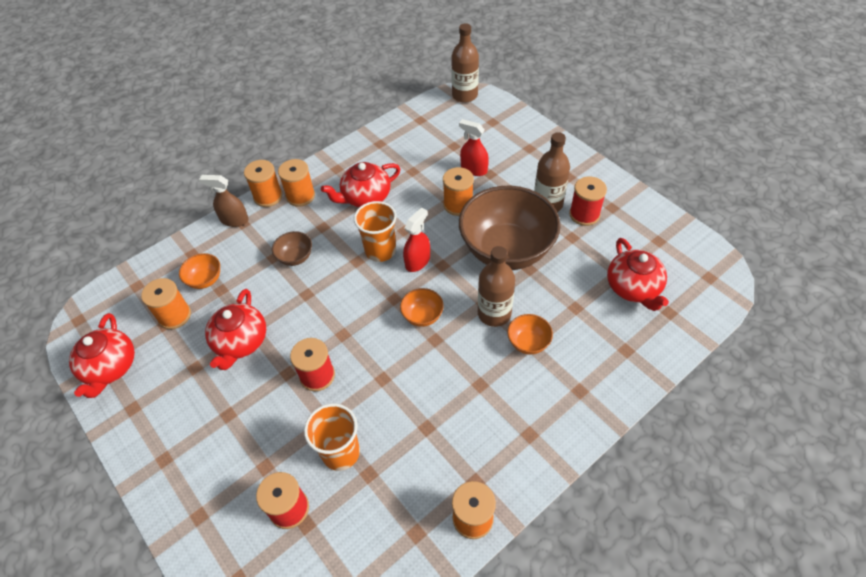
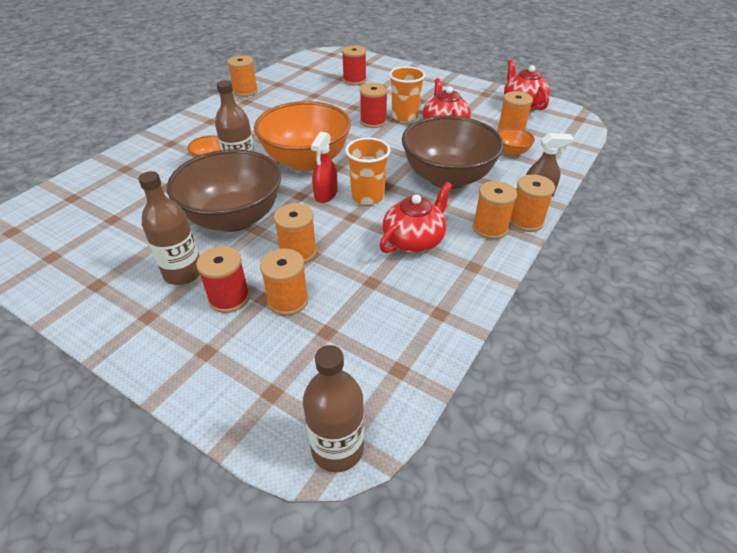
camera: 160 degrees right, 10 degrees down
(295, 257) = (447, 178): brown bowl -> brown bowl, size x2.41
(341, 452) = (336, 98): orange cup -> orange cup (404, 116)
(422, 316) = (306, 161): orange bowl -> orange bowl, size x2.41
(473, 169) = (288, 300): red spray bottle -> orange spool
(584, 214) = (137, 269): red spool -> red spool (229, 298)
(633, 288) = (101, 209): red teapot -> none

